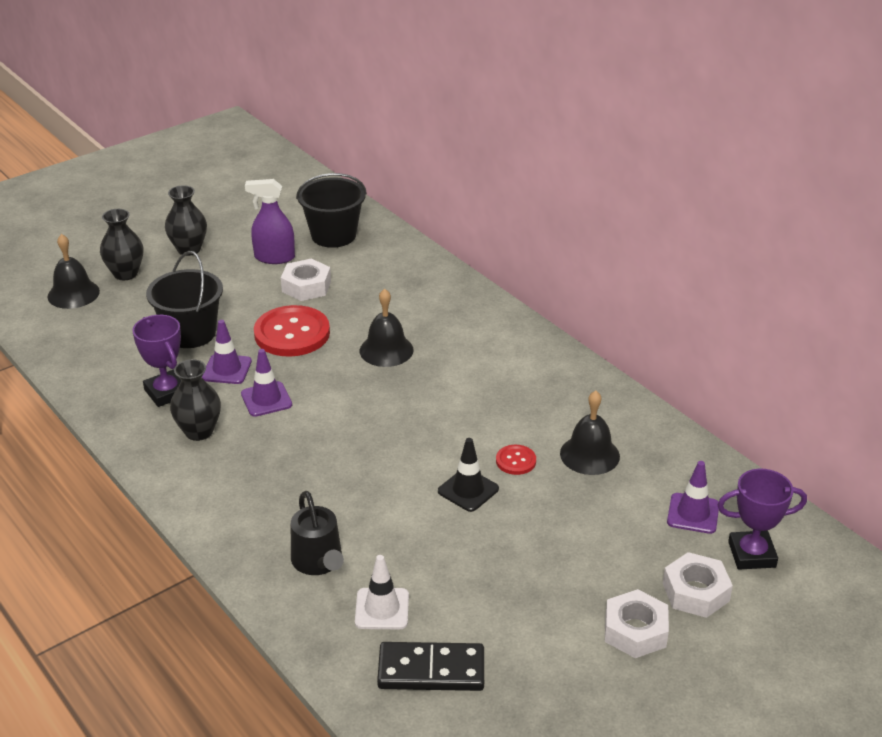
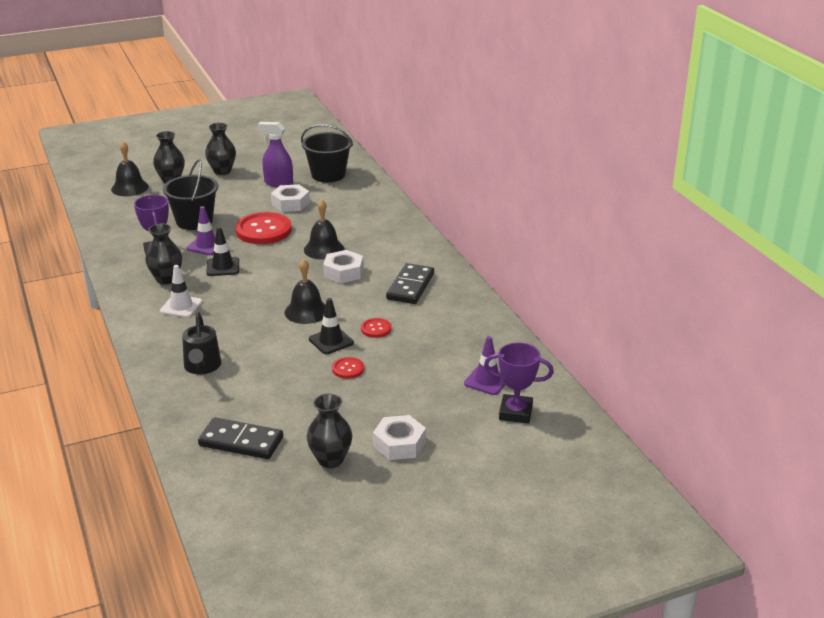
camera: 15 degrees right, 5 degrees down
(266, 399) = (223, 267): purple traffic cone -> black traffic cone
(382, 609) = (229, 401): white traffic cone -> white traffic cone (181, 306)
(512, 529) = (348, 369): none -> red button
(526, 389) = (410, 286): none -> black domino
(561, 674) = (330, 460): none -> black vase
(589, 454) = (432, 333): black bell -> black bell (306, 311)
(695, 592) = (458, 428): white nut -> white nut (343, 272)

